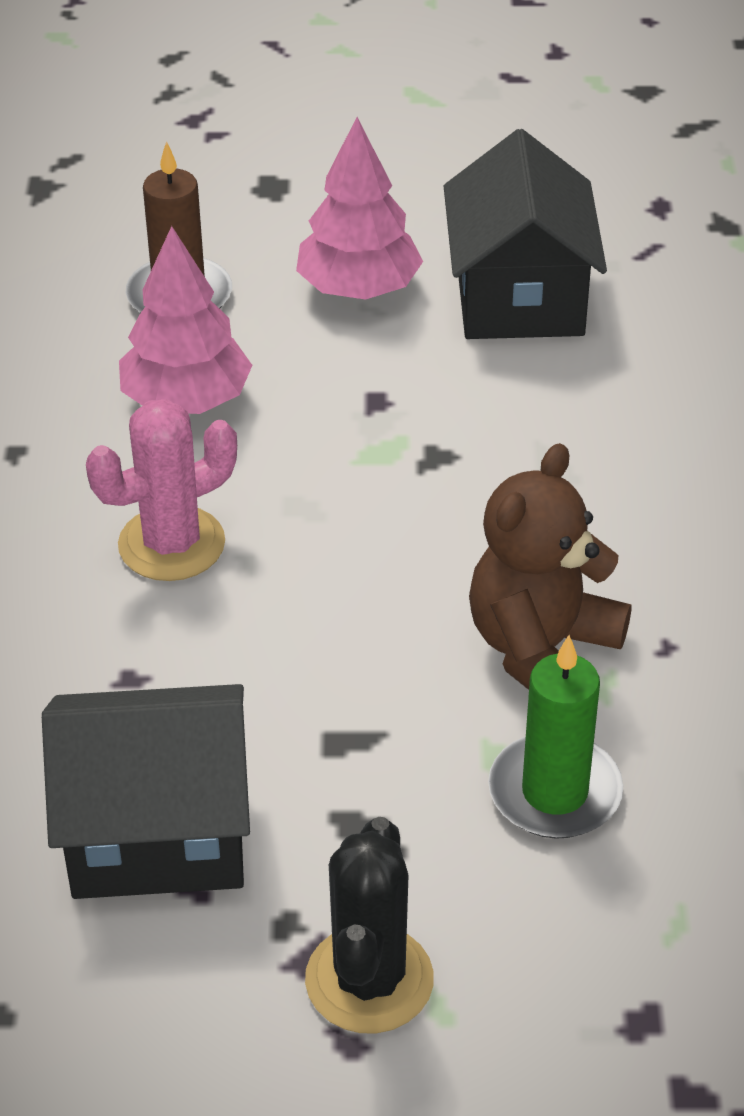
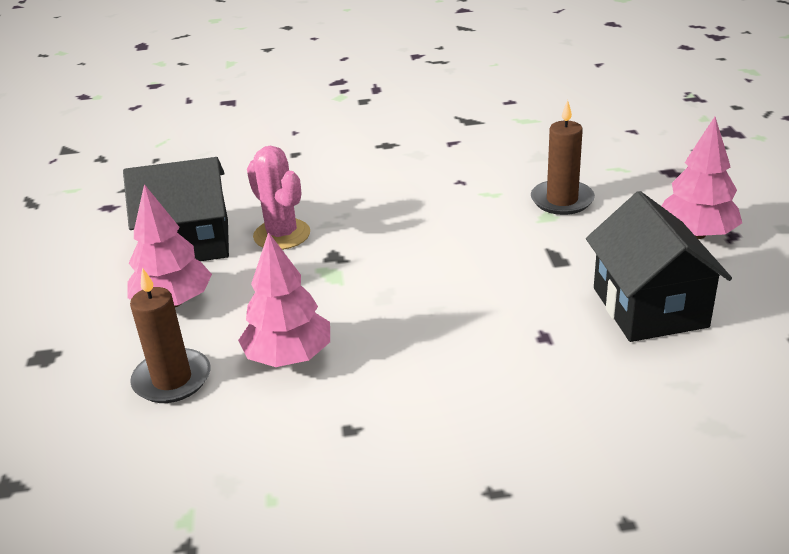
camera: 95 degrees left, 10 degrees down
(171, 544) = (428, 340): pink cactus -> pink cactus (282, 235)
(369, 980) = (696, 234): black cactus -> pink tree
(542, 650) = (473, 211): brown teddy bear -> none
(554, 792) = (562, 200): green candle -> brown candle

